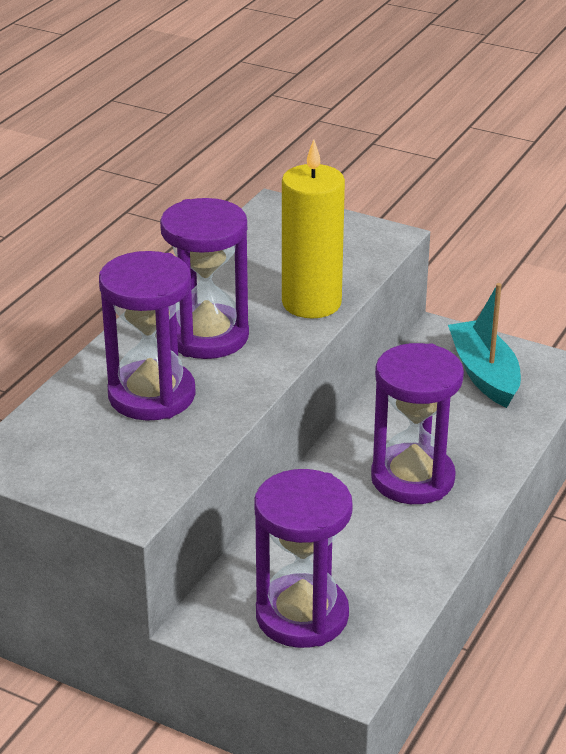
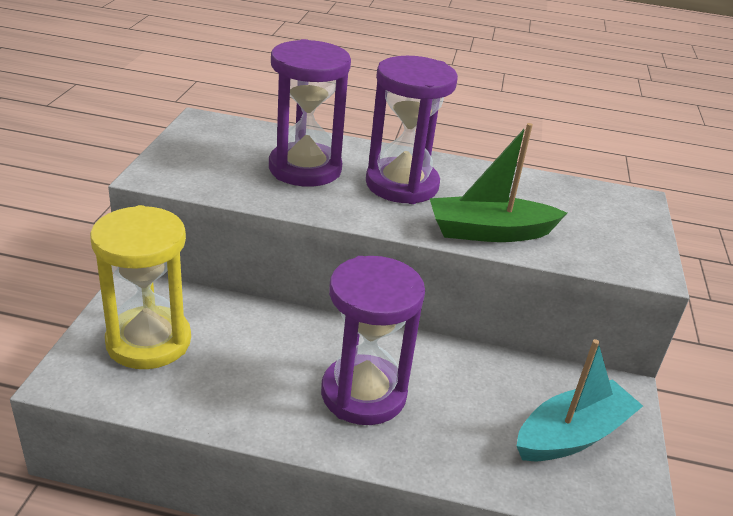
camera: 70 degrees right, 0 degrees up
(302, 616) = (149, 341): purple hourglass -> yellow hourglass
(311, 303) = (489, 232): yellow candle -> green boat

